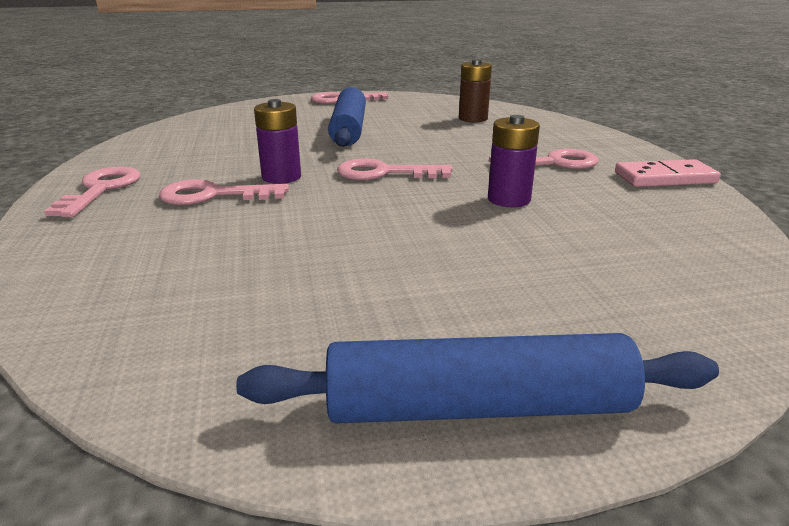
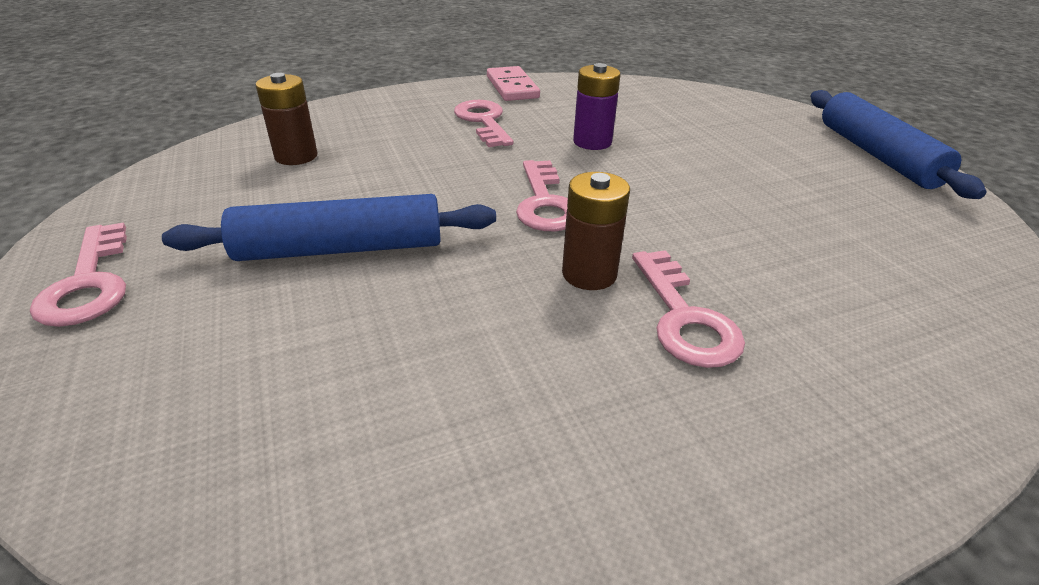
camera: 100 degrees left, 10 degrees up
(101, 189) = (739, 463): pink key -> none
(281, 177) = (589, 274): purple battery -> brown battery

